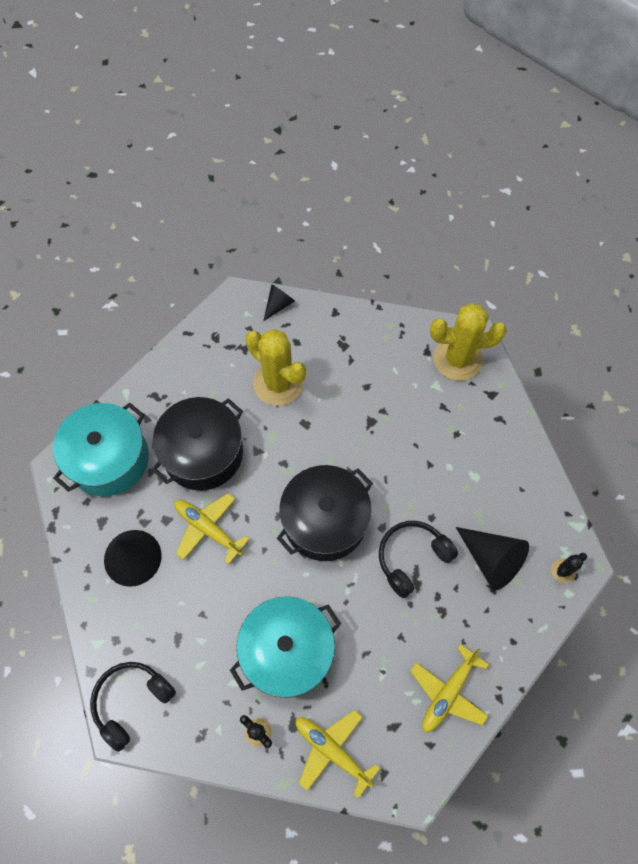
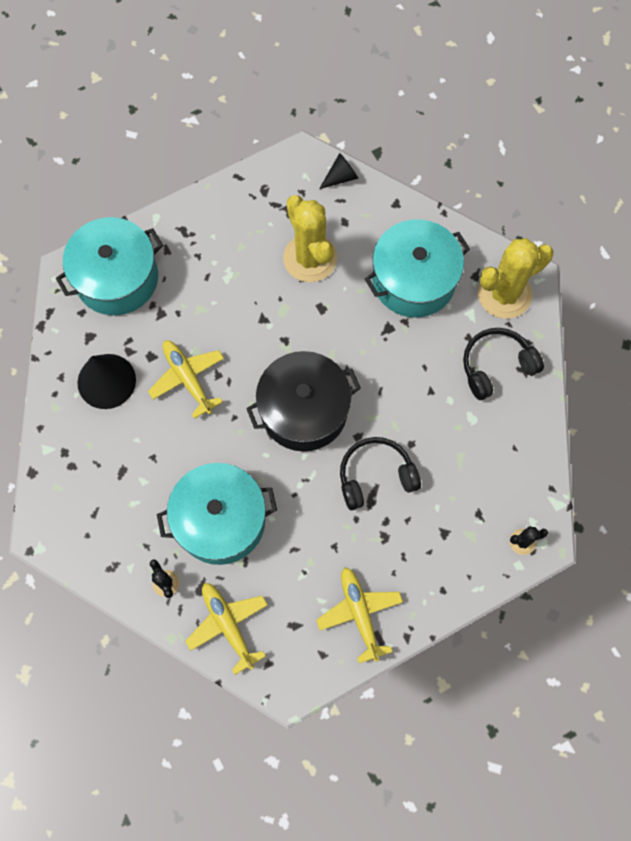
camera: 20 degrees right, 5 degrees up
(131, 701) = (60, 513): black headphones -> black headphones (496, 366)
(203, 453) = (209, 303): black pot -> none
(376, 372) = (414, 280): none -> turquoise pot
(448, 692) = (359, 614): yellow plane -> yellow plane turned 105 degrees clockwise
(458, 359) = (504, 294): yellow cactus -> yellow cactus turned 45 degrees counterclockwise
(491, 560) = (454, 506): black cone -> none

